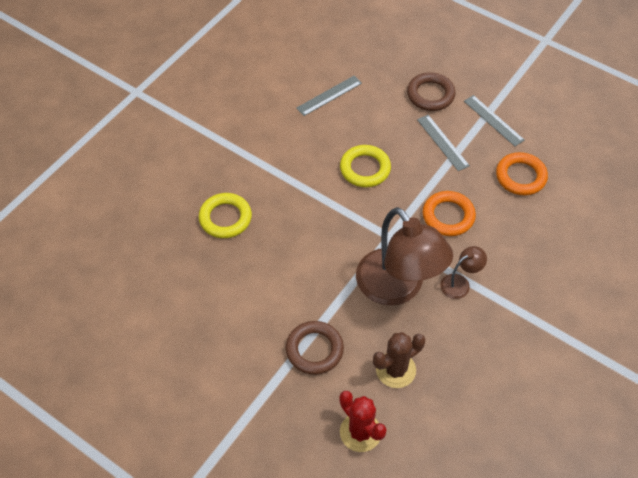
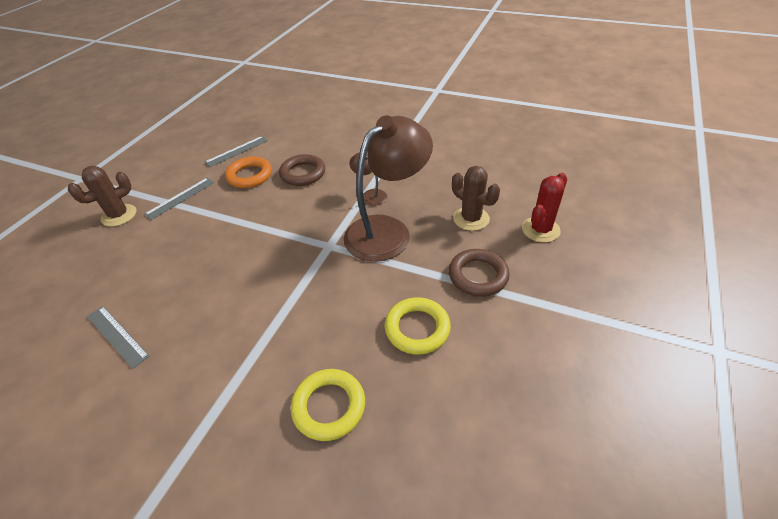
camera: 100 degrees left, 10 degrees down
(365, 169) = (241, 279): yellow ring -> yellow ring (417, 328)
(430, 95) = (136, 244): brown ring -> brown ring (303, 173)
(442, 142) = (206, 226): grey ruler -> grey ruler (237, 151)
(448, 216) = (298, 211): orange ring -> none
(476, 77) = (119, 215): none -> brown cactus

